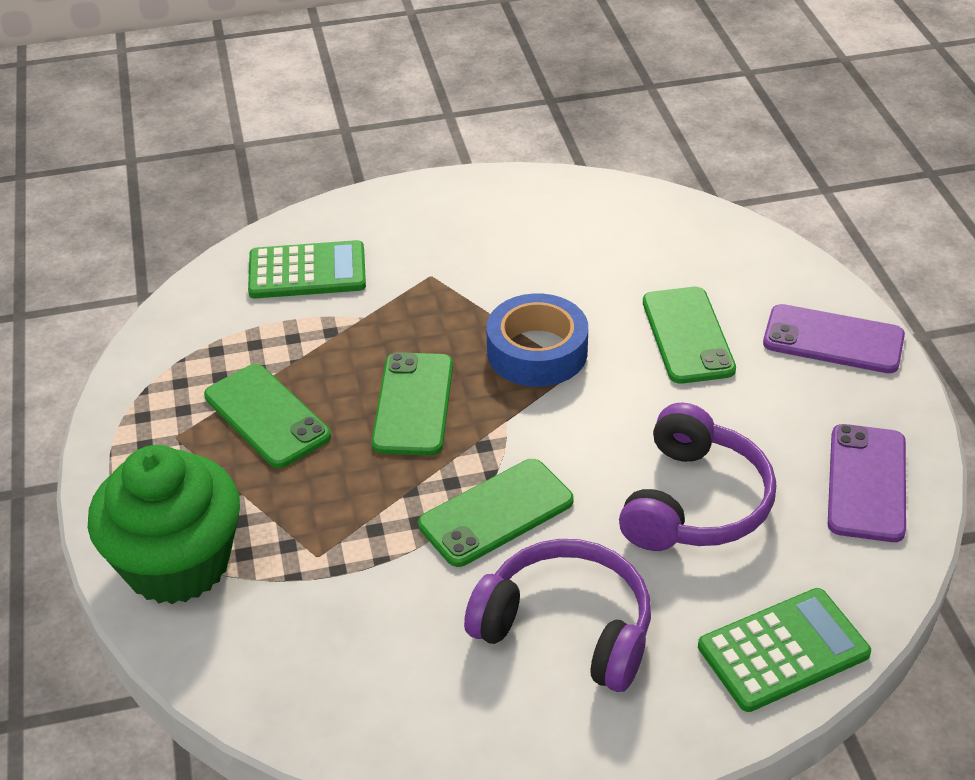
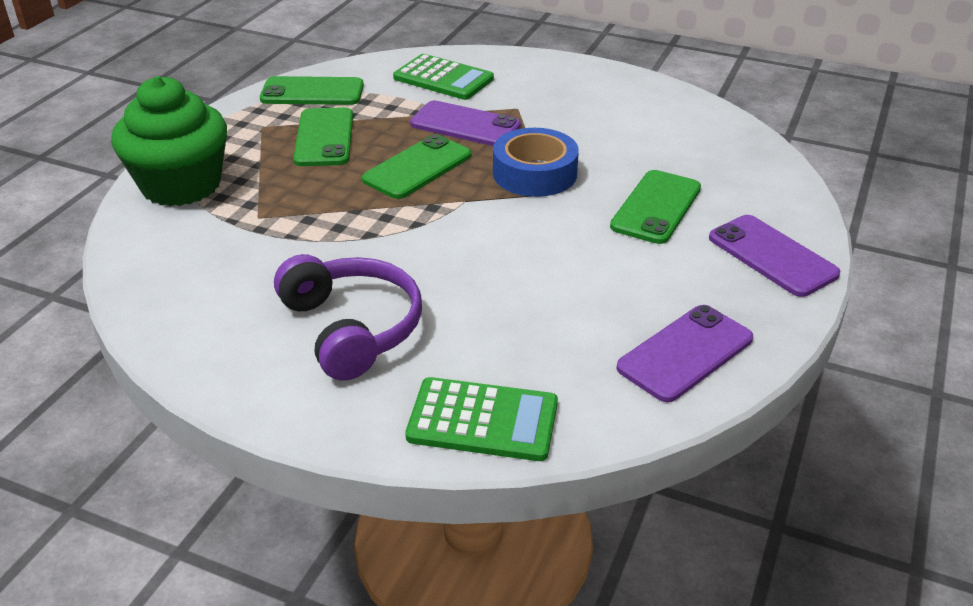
camera: 35 degrees right, 5 degrees down
(401, 324) = (465, 125): none -> purple phone
(496, 513) = (392, 245): green phone -> green phone (312, 92)
(694, 502) = (534, 302): purple headphones -> none

